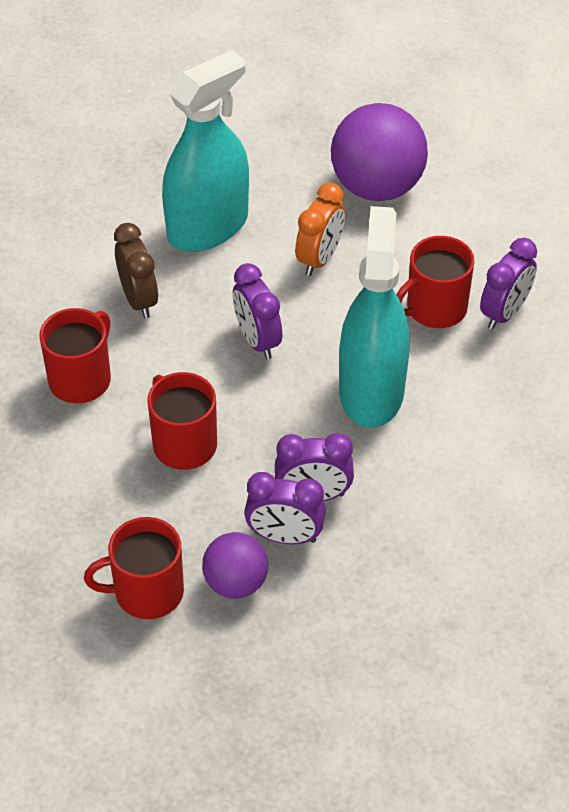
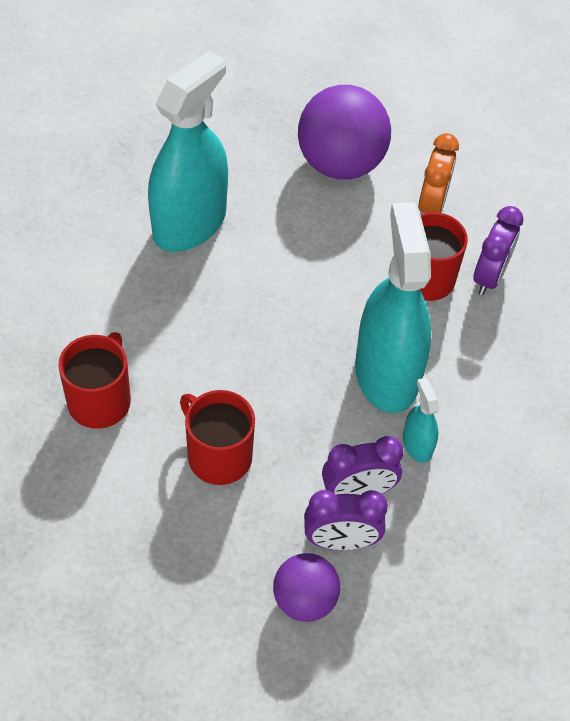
camera: 15 degrees left, 5 degrees up
(139, 300) = (139, 308): brown clock -> none
(147, 592) = (218, 624): red mug -> none
(257, 340) = (265, 336): purple clock -> none
(319, 258) = (304, 243): orange clock -> orange clock (431, 205)
(385, 460) = (417, 445): none -> turquoise spray bottle

